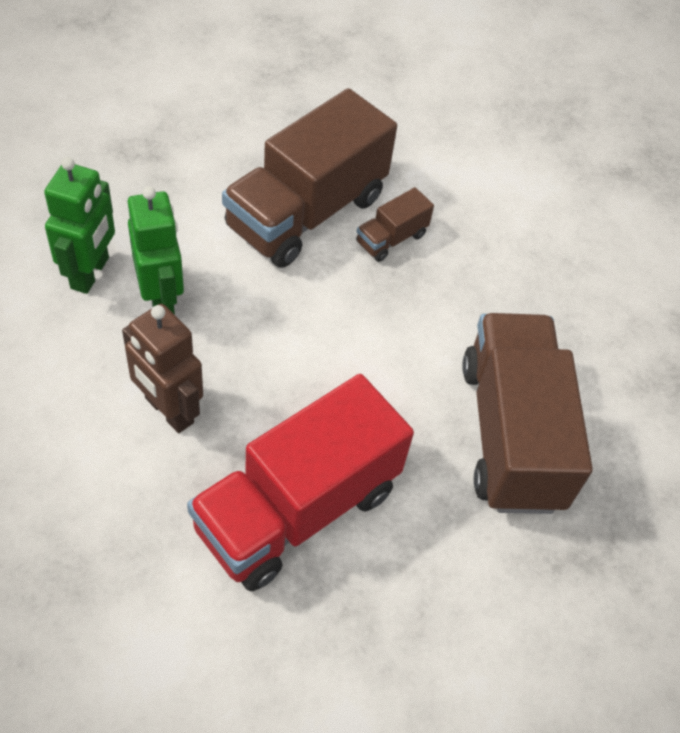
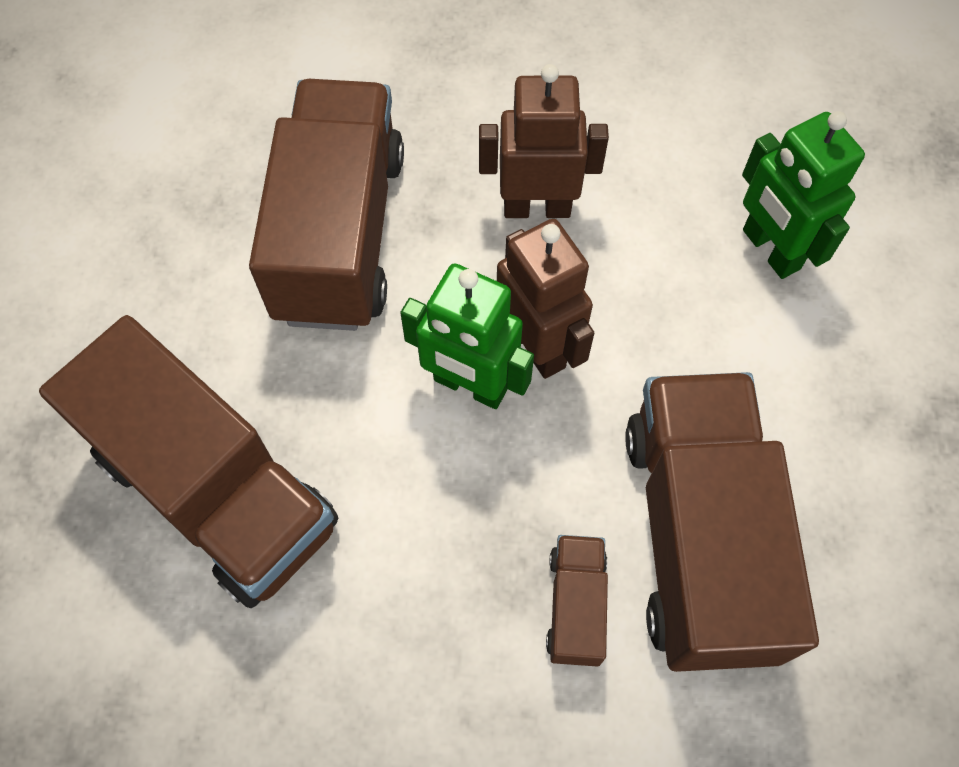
camera: 140 degrees right, 10 degrees up
(161, 299) = (681, 290): green robot -> green robot (470, 385)
(268, 344) = (538, 346): none -> brown robot
(297, 509) = (340, 234): red truck -> brown truck

